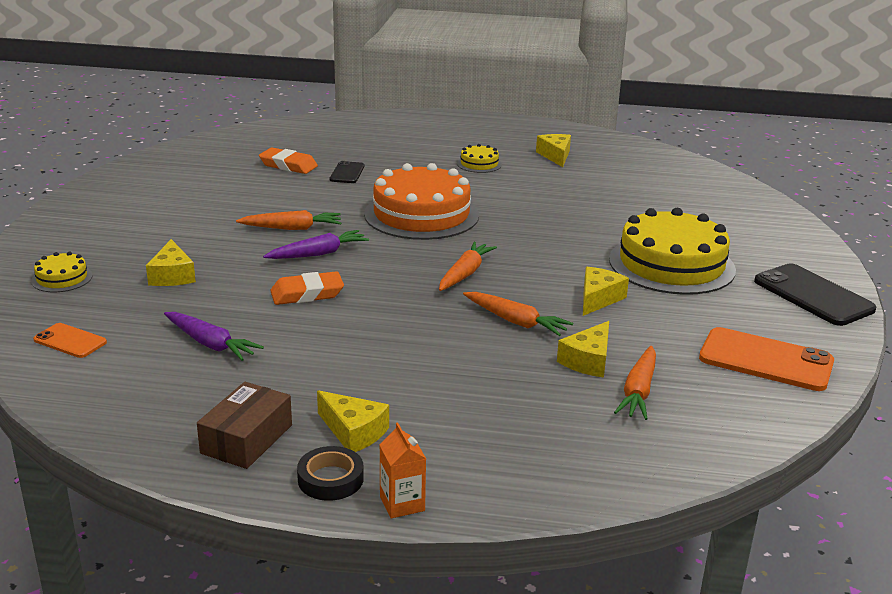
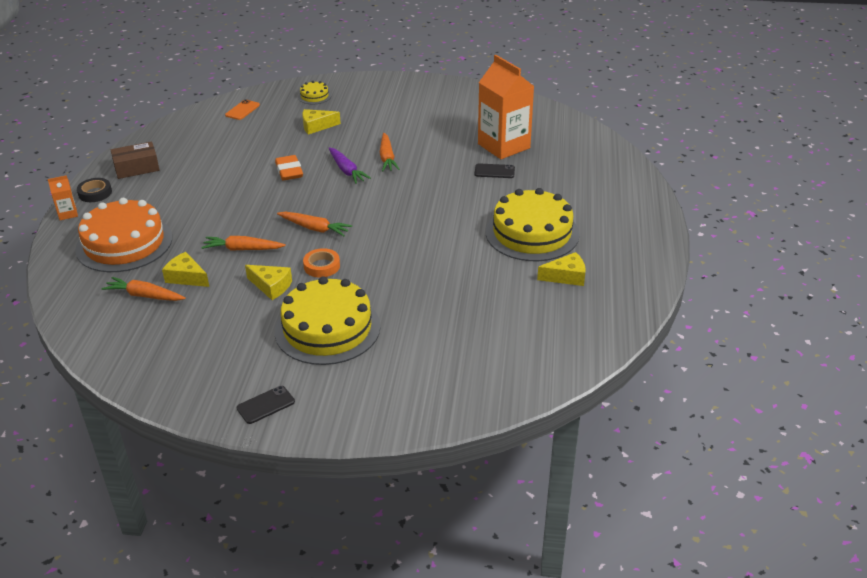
camera: 90 degrees right, 10 degrees up
(210, 344) = (232, 148): purple carrot -> none
(247, 439) = (137, 168): brown box -> brown box turned 45 degrees counterclockwise
(288, 165) = (504, 146): orange eraser -> orange carton
(353, 432) = (133, 197): yellow cheese -> none
(421, 214) = (416, 207): orange cake -> orange cake (124, 243)
(479, 164) = (532, 233): yellow cake -> yellow cake, size x2.27
(515, 321) = (243, 249): orange carrot -> orange carrot turned 60 degrees clockwise
(550, 268) = (322, 266): none -> orange tape
(766, 360) = (169, 359): orange phone -> none
(813, 295) = (265, 405): black phone -> black phone, size x0.55

